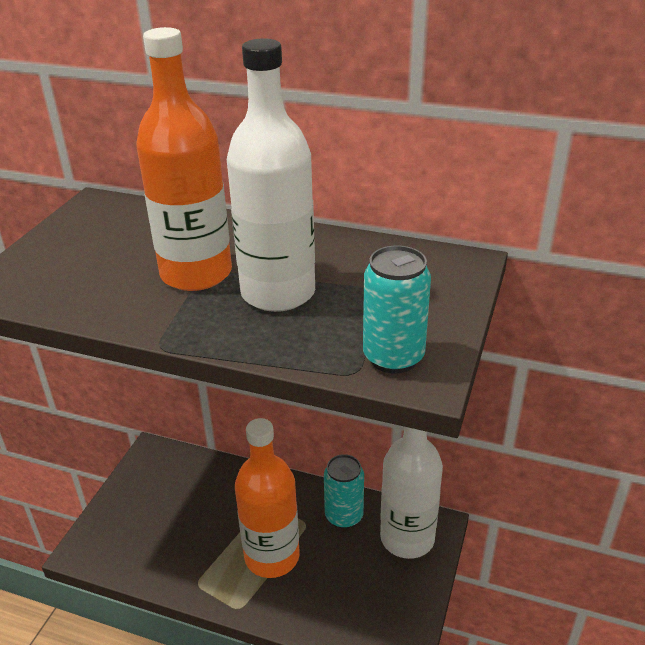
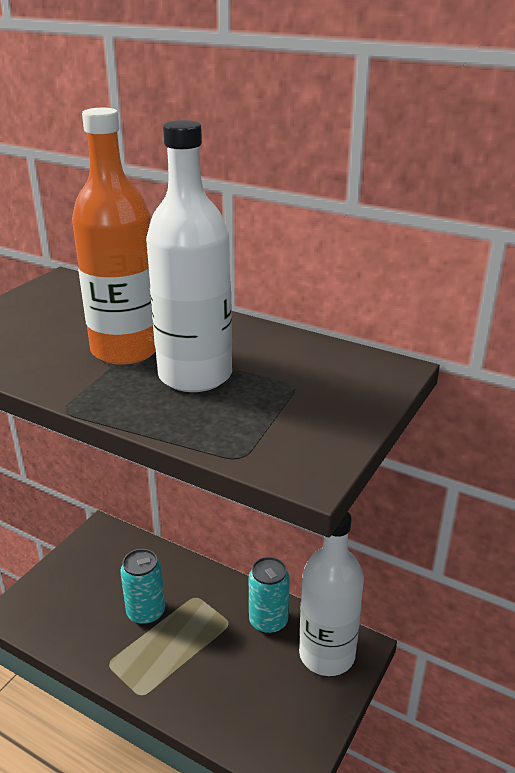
camera: 10 degrees right, 5 degrees down
(272, 556) = (187, 649): orange bottle -> none
(393, 357) = (284, 448): turquoise can -> turquoise can (146, 613)

